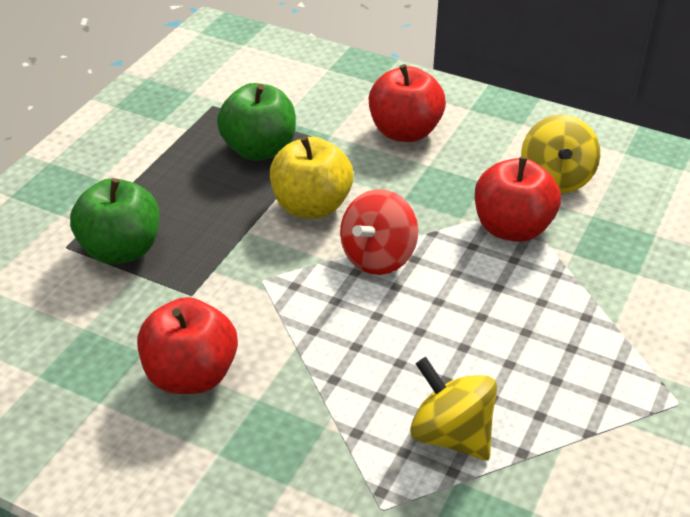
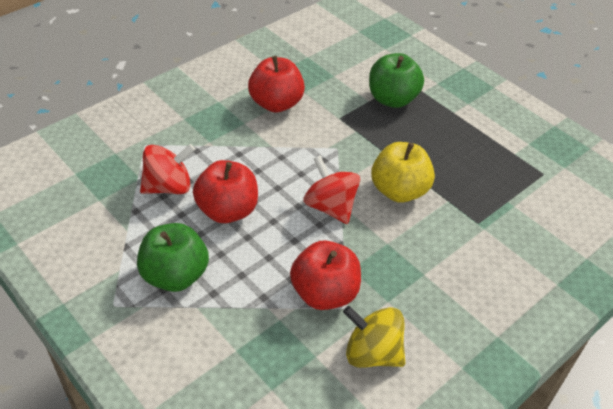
camera: 110 degrees right, 5 degrees up
(259, 149) = (476, 183): green apple -> green apple (175, 275)
(405, 132) = (474, 275): red apple -> red apple (227, 210)
(451, 435) = (168, 187): yellow spinning top -> red spinning top

